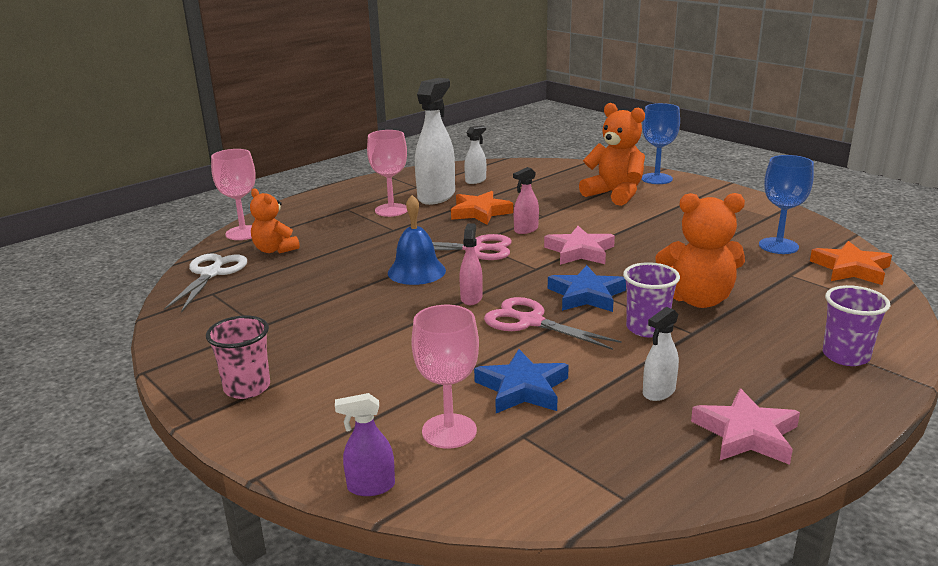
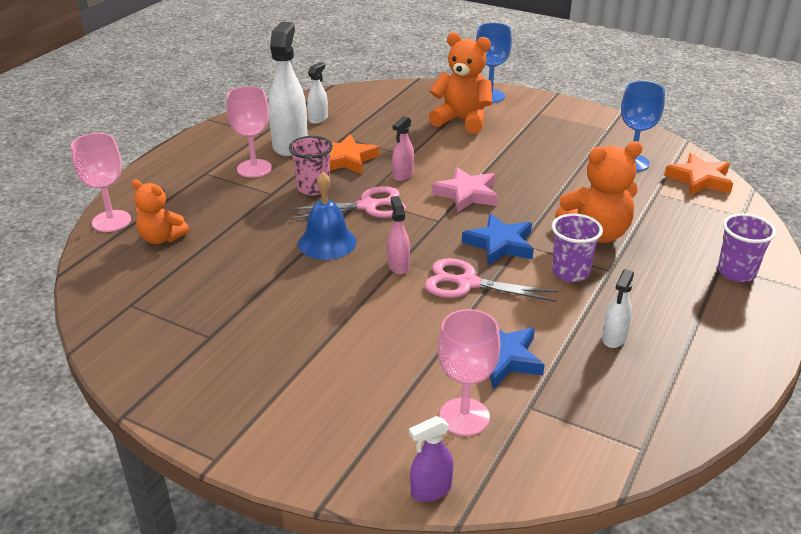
camera: 20 degrees left, 10 degrees up
(211, 274) = (112, 280): white scissors -> none
(247, 388) = (245, 411): pink cup -> pink cup (313, 188)
(746, 434) = (700, 365): pink star -> none

